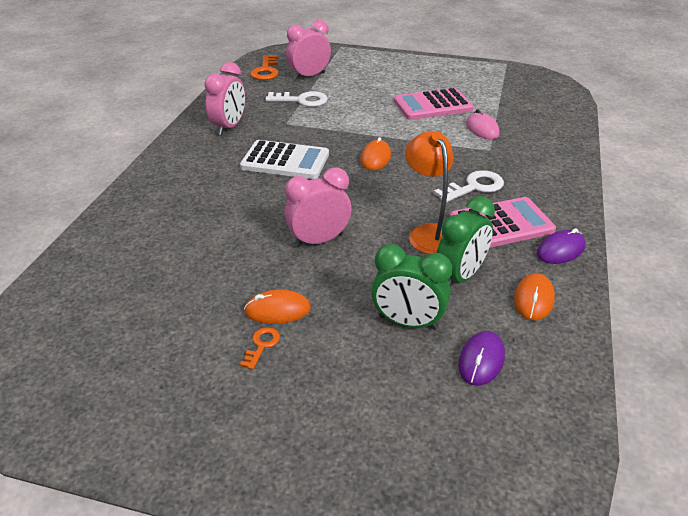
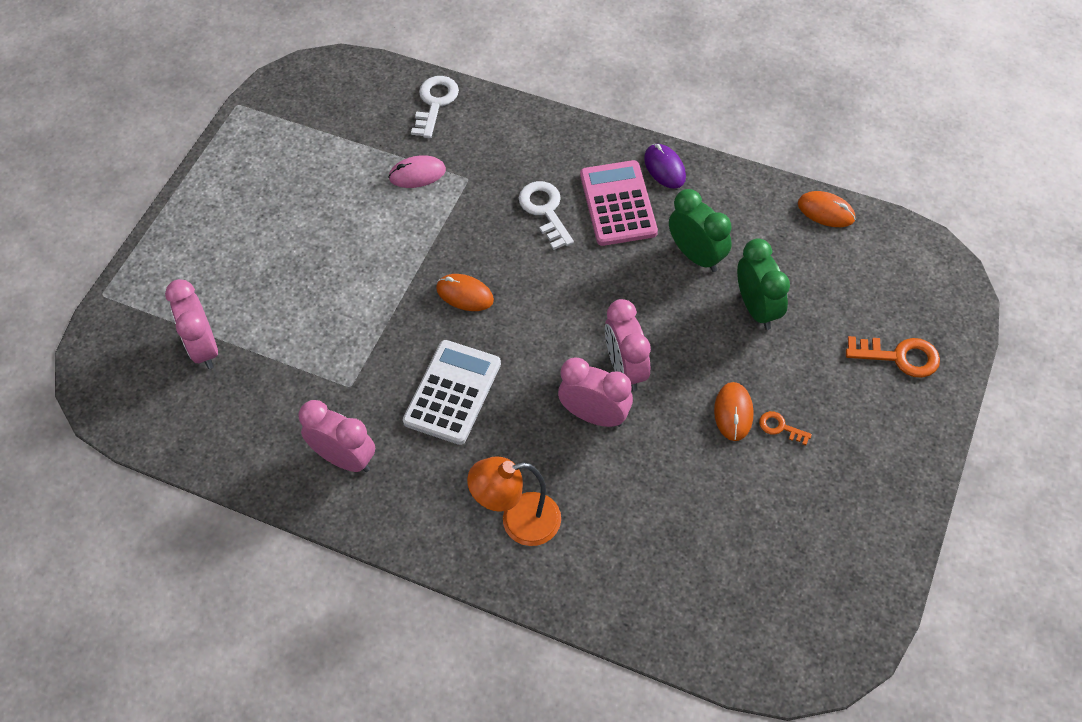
camera: 80 degrees left, 20 degrees up
(266, 71) = (165, 406): orange key -> orange key (899, 357)
(269, 227) = (595, 415): none -> pink clock
(302, 100) = (285, 363): white key -> white key (435, 103)
(407, 323) = (757, 308): green clock -> green clock turned 45 degrees counterclockwise
(429, 233) = (624, 268): orange lamp -> orange lamp (518, 521)
(433, 105) = (342, 212): pink calculator -> none
(481, 360) = (805, 264): purple mouse -> none
(533, 299) = (733, 208): orange mouse -> orange mouse (826, 211)

